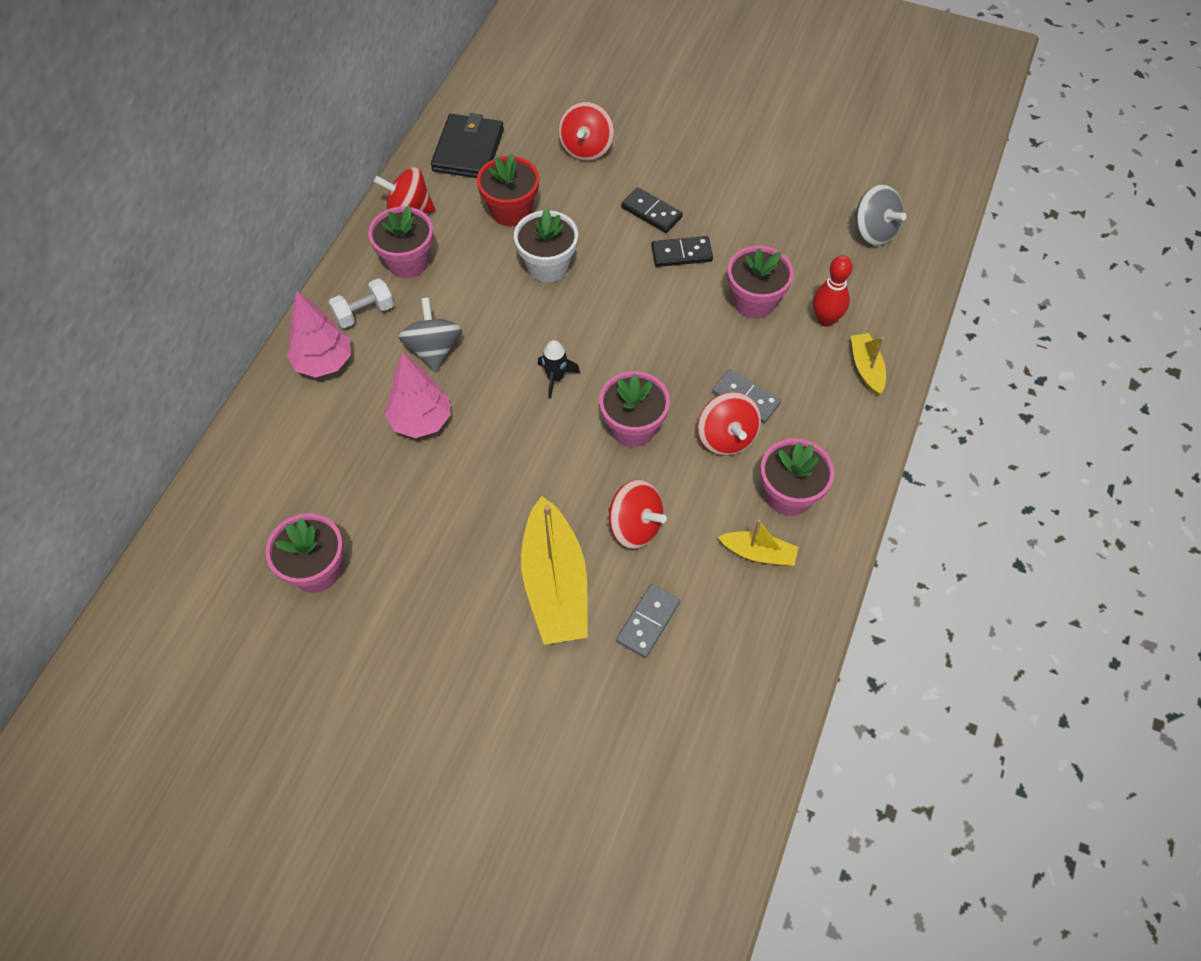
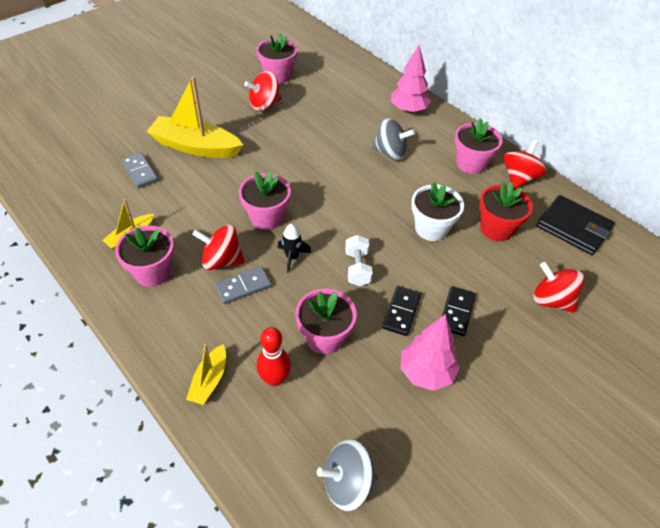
camera: 115 degrees right, 10 degrees down
(364, 313) = (437, 134): white dumbbell -> white dumbbell (357, 268)
(421, 421) = (341, 132): pink tree -> pink tree (426, 372)
(556, 378) = (331, 197): black rocket -> black rocket (292, 257)
(635, 526) = (199, 190): red spinning top -> red spinning top (264, 105)
(651, 212) = (456, 312): black domino -> black domino turned 45 degrees counterclockwise
(866, 368) = (209, 380): yellow boat -> yellow boat turned 90 degrees clockwise

